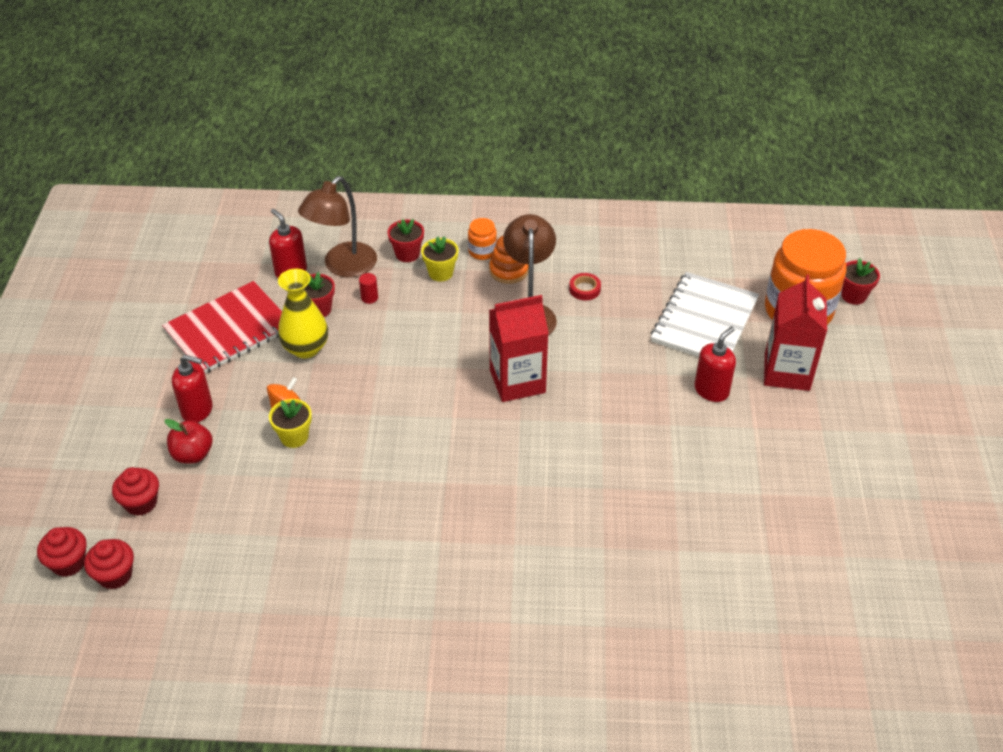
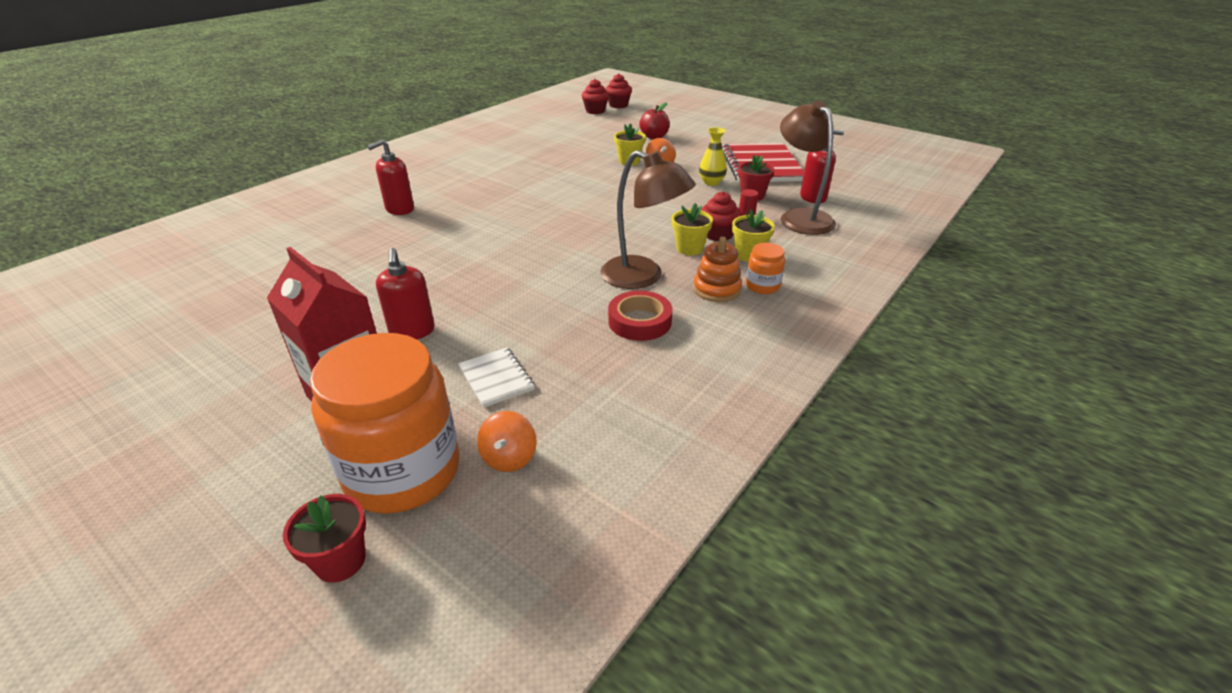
camera: 125 degrees right, 10 degrees down
(141, 503) = (635, 122): red cupcake -> red cupcake (718, 234)
(197, 410) = (690, 144): red soap dispenser -> red soap dispenser (399, 209)
(306, 348) = (711, 182): yellow vase -> yellow vase, size x0.65
(407, 254) = (793, 248): red flower pot -> none
(460, 307) = (689, 248): none -> yellow flower pot
(517, 381) = (569, 243): red carton -> none
(584, 289) = (639, 321): red tape -> red tape, size x1.58
(704, 320) = (496, 378): white notebook -> white notebook, size x0.49
(747, 280) = (509, 457): none -> orange spinning top

